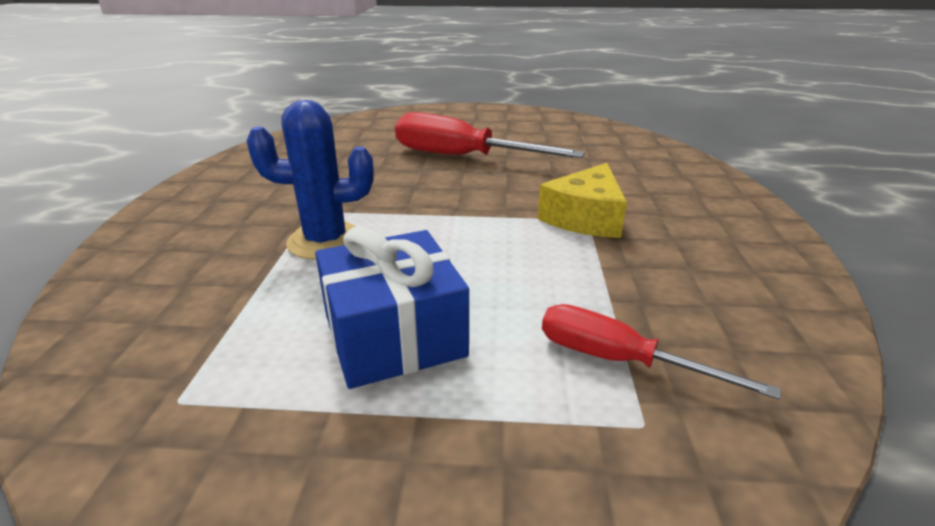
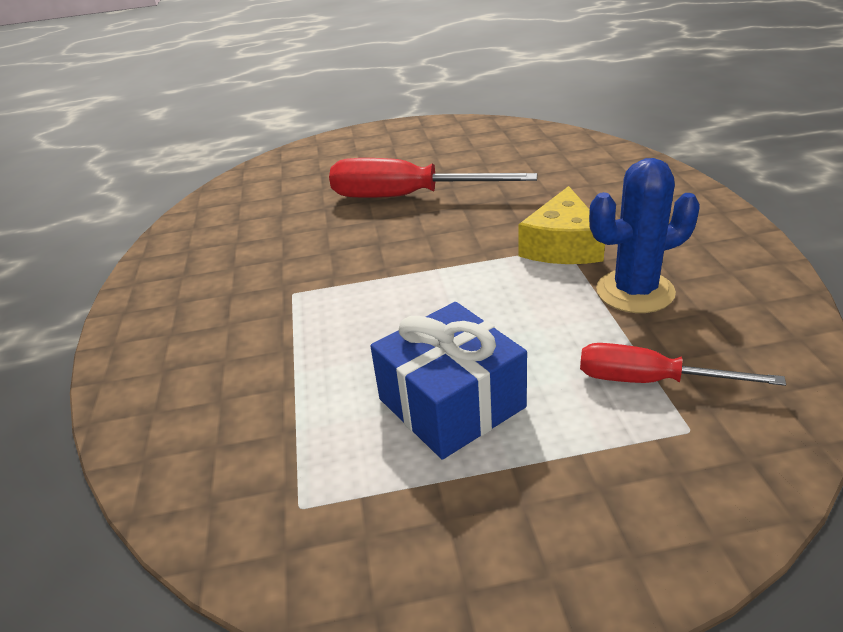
camera: 10 degrees left, 5 degrees up
(325, 241) = (328, 324): blue cactus -> blue cactus (635, 291)

